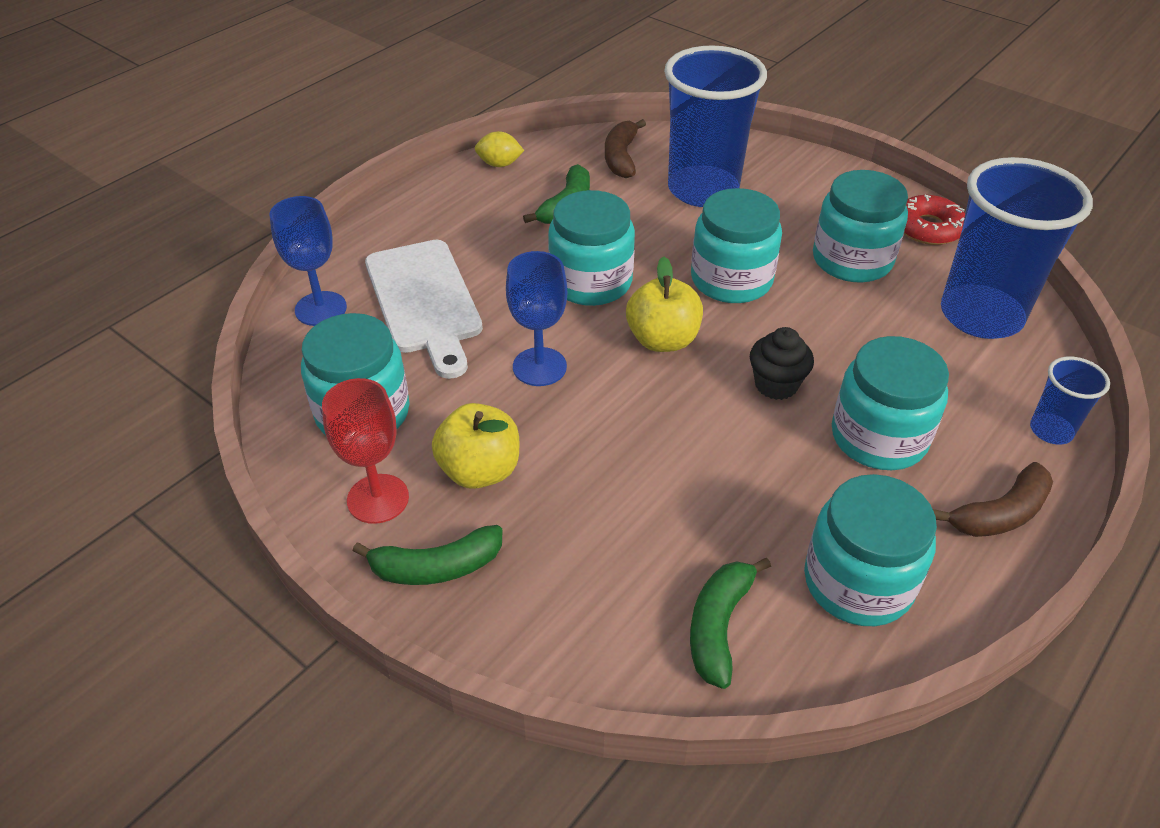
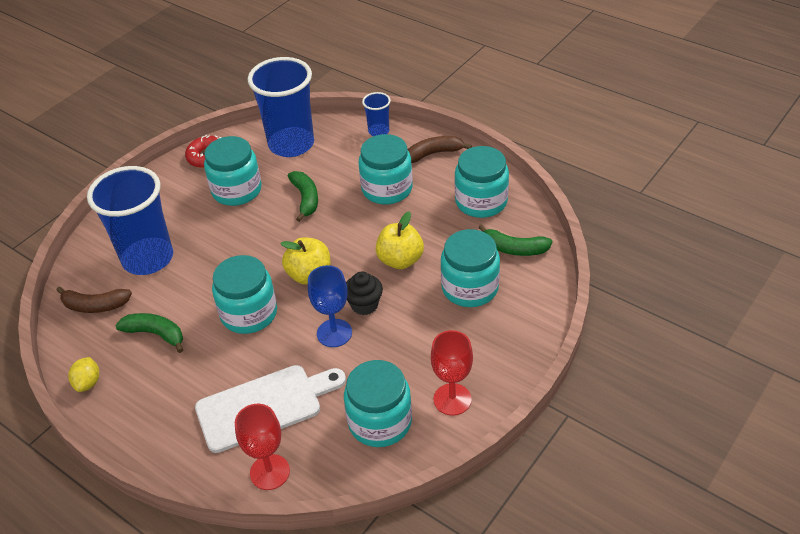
camera: 90 degrees left, 0 degrees up
(321, 309) = (270, 472): blue goblet -> red goblet
(436, 567) = (498, 363): green banana -> green banana (305, 199)
(480, 470) = (425, 352): yellow apple -> yellow apple (400, 260)
(731, 280) = (252, 244): turquoise jar -> turquoise jar (470, 288)
(776, 384) = (348, 226): black cupcake -> black cupcake (364, 305)
(1000, 514) = (434, 153): brown banana -> brown banana turned 75 degrees counterclockwise

